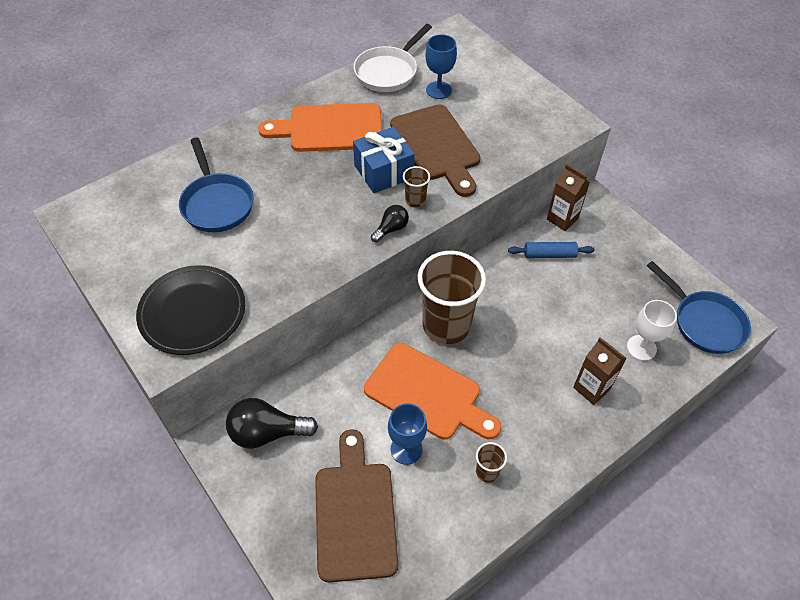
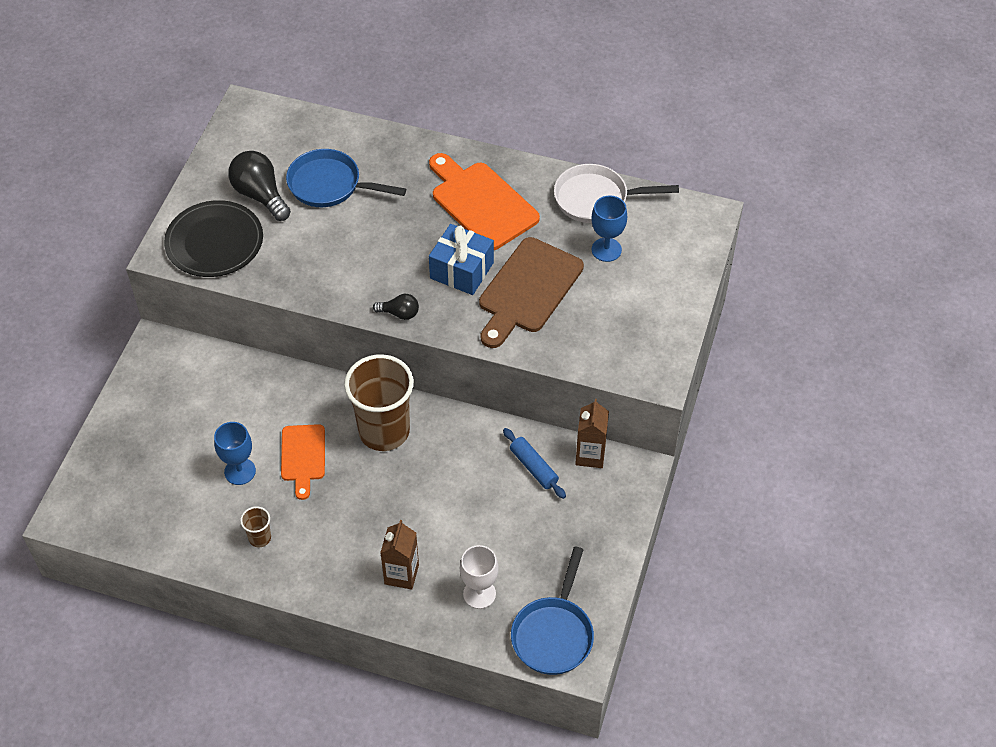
camera: 55 degrees right, 0 degrees up
(216, 203) = (330, 185): blue pan -> blue pan turned 75 degrees clockwise
(267, 433) = (187, 372): black light bulb -> black light bulb (260, 195)
(355, 513) = (161, 470): brown cutting board -> none
(415, 200) = (447, 311): brown cup -> none
(427, 393) = (303, 456): orange cutting board -> orange cutting board, size x0.61

